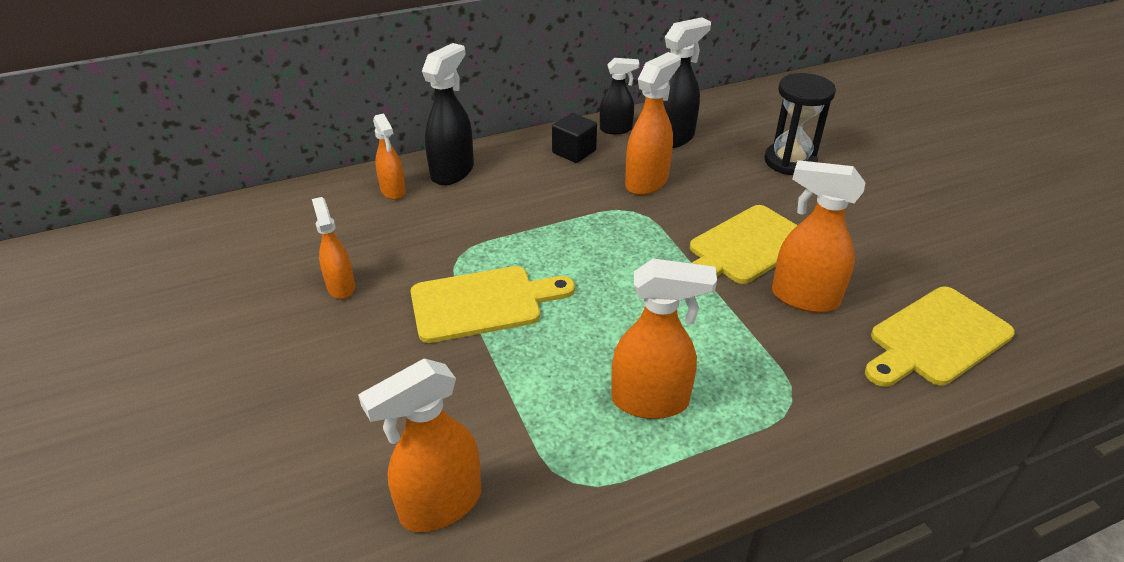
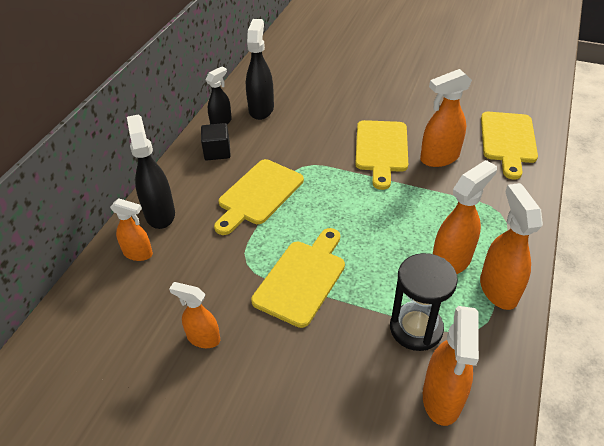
camera: 45 degrees left, 5 degrees up
(554, 209) = (258, 195): none -> yellow cutting board
(647, 182) = (284, 144): orange spray bottle -> orange spray bottle (498, 289)
(790, 161) = (337, 87): black hourglass -> black hourglass (416, 328)

